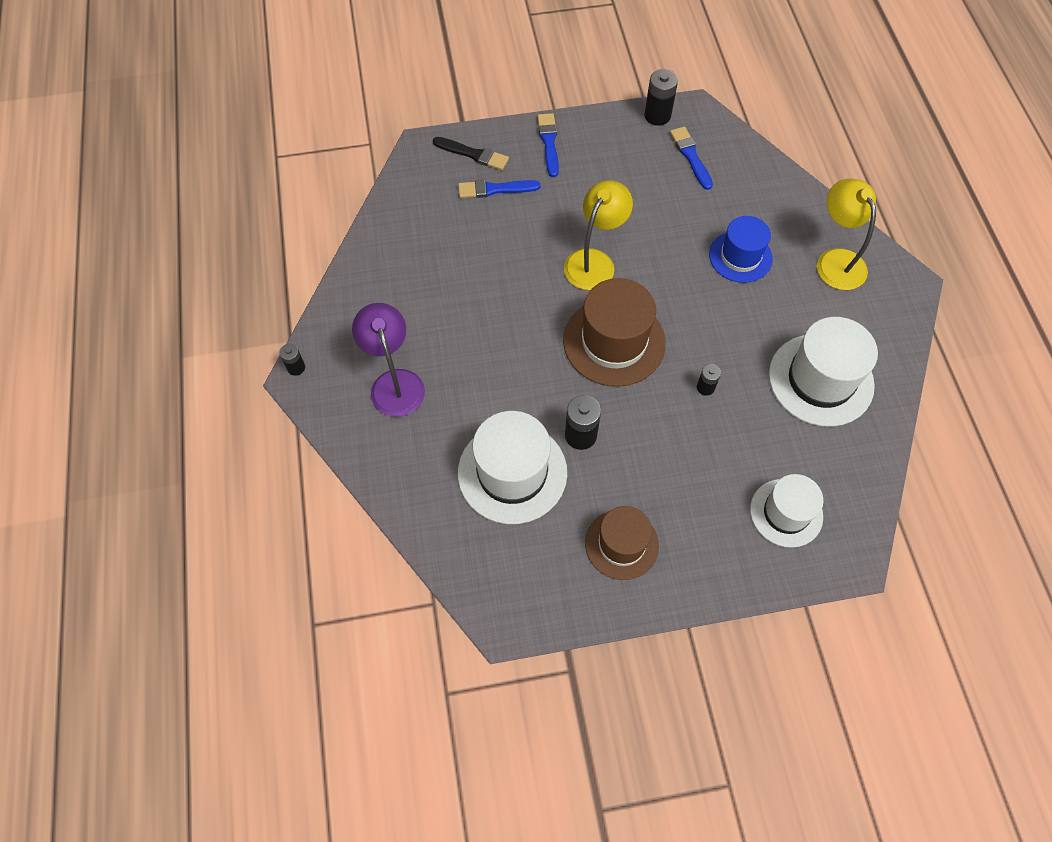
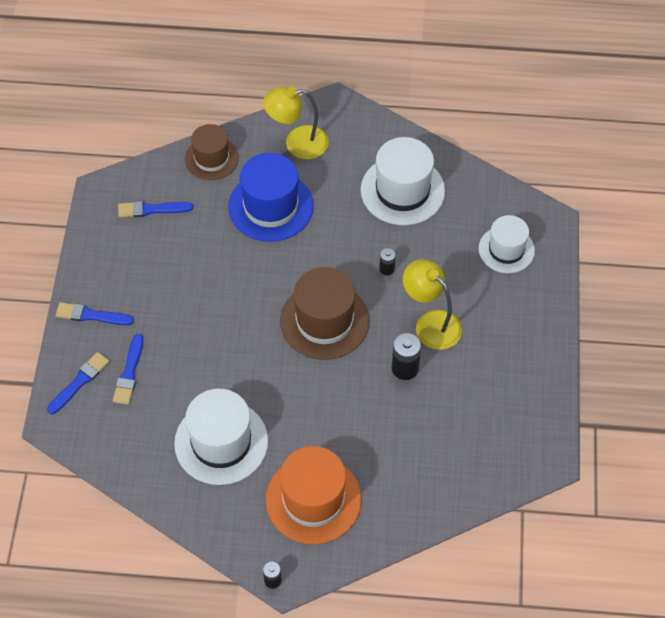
camera: 75 degrees left, 5 degrees down
(394, 382) = (313, 499): purple lamp -> orange hat
(473, 154) = (80, 382): black brush -> blue brush
(512, 472) = (425, 426): white hat -> white hat (221, 442)
(594, 261) = (238, 314): yellow lamp -> yellow lamp (431, 323)
(621, 544) = (505, 364): brown hat -> brown hat (211, 158)
(657, 116) = (95, 221): black battery -> none
(740, 256) = (270, 206): blue hat -> blue hat, size x1.54

